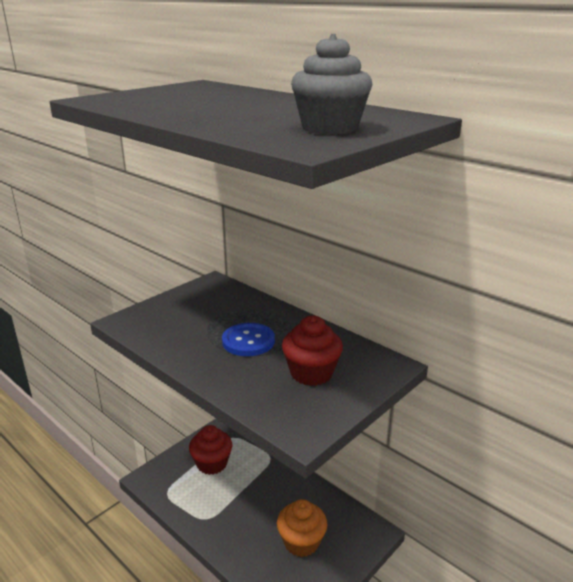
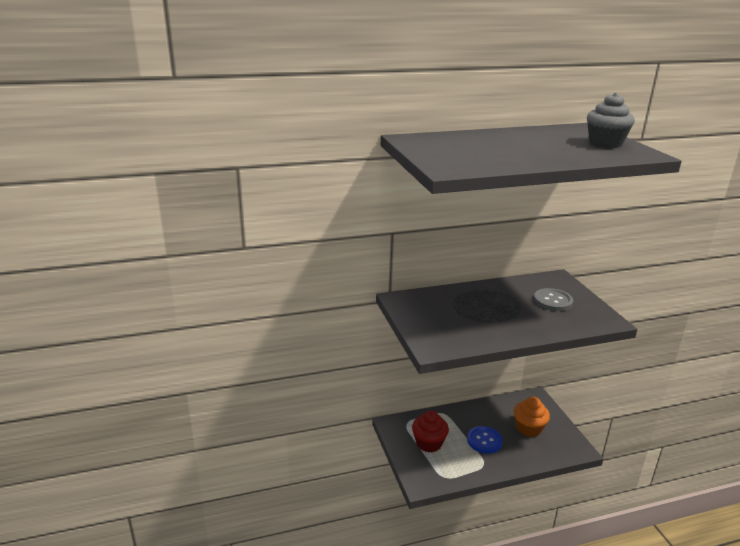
camera: 60 degrees left, 0 degrees up
(248, 341) = (501, 309): blue button -> blue button (484, 441)
(311, 373) = (553, 301): red cupcake -> grey button

